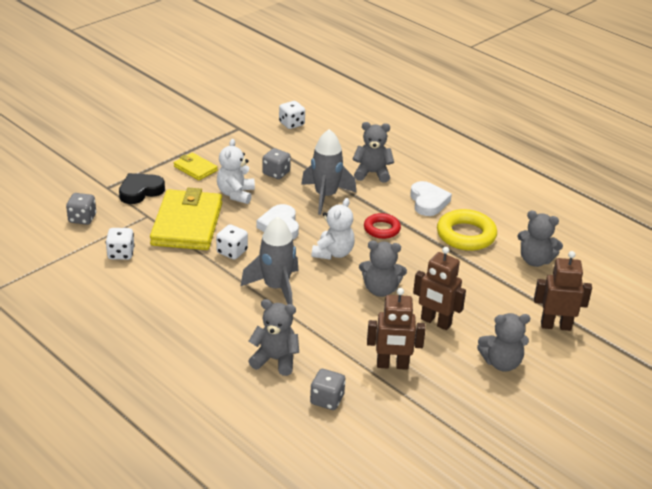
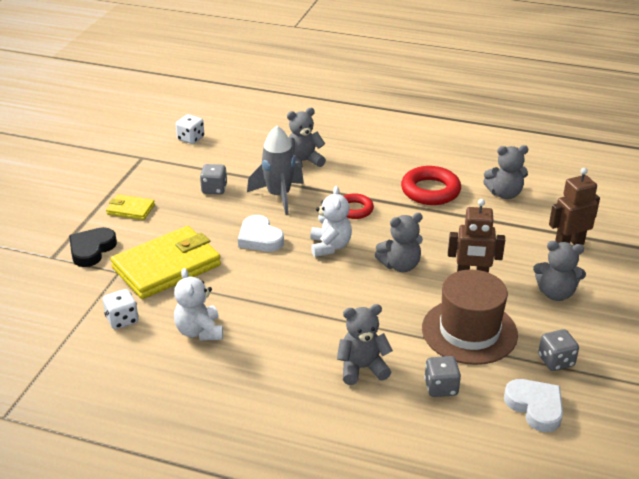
camera: 25 degrees left, 0 degrees up
(82, 218) = (51, 298): grey dice -> grey dice (556, 361)
(187, 224) = (167, 266): yellow wallet -> yellow wallet turned 75 degrees clockwise
(232, 252) = (234, 278): white dice -> none
(236, 194) = (191, 221): white teddy bear -> white teddy bear (199, 331)
(276, 288) = (305, 298): grey rocket -> none
(392, 365) = (469, 331): brown robot -> brown hat
(428, 202) = (374, 172): white heart -> white heart (535, 407)
(466, 235) = (430, 191): yellow ring -> red ring
(501, 363) = (555, 293): grey teddy bear -> grey teddy bear turned 45 degrees clockwise

